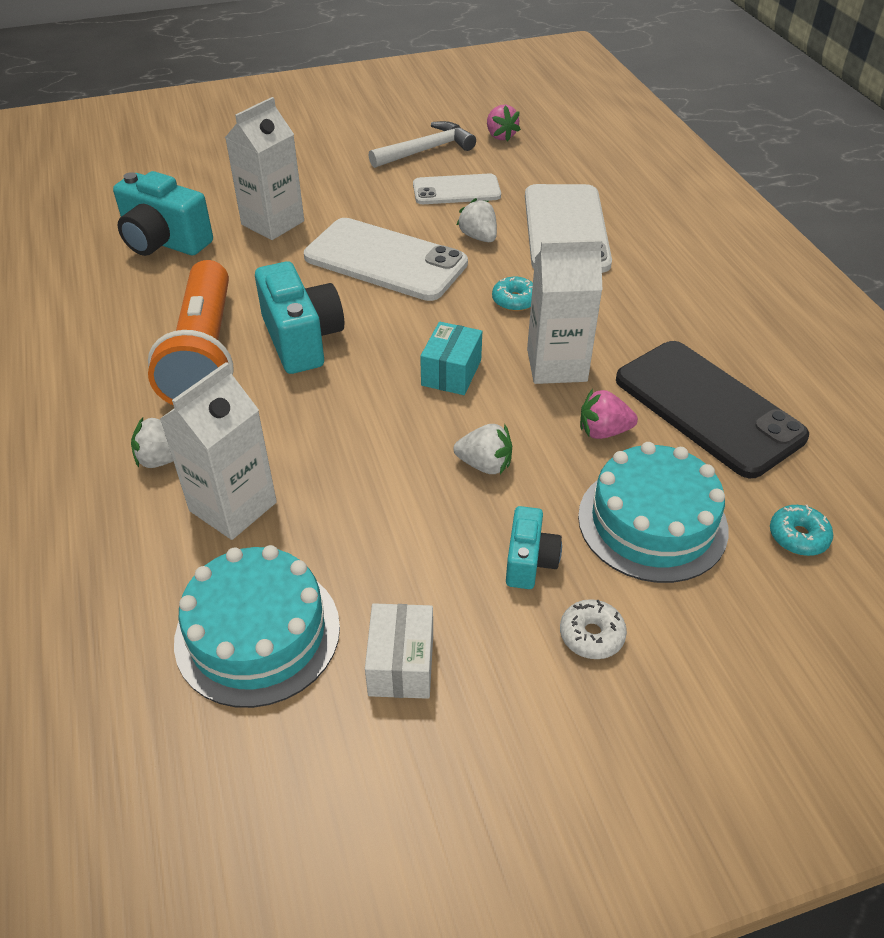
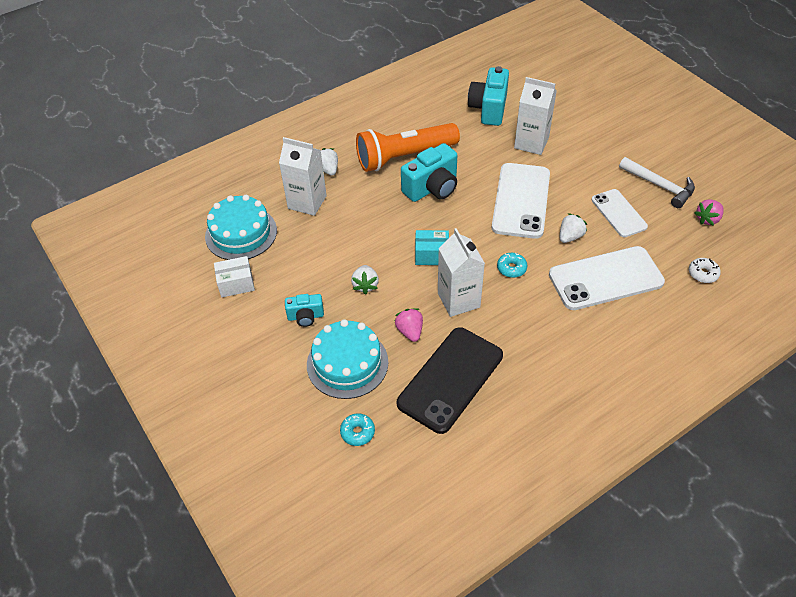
camera: 75 degrees right, 5 degrees up
(591, 635) = (267, 348): white donut -> white donut (703, 274)

